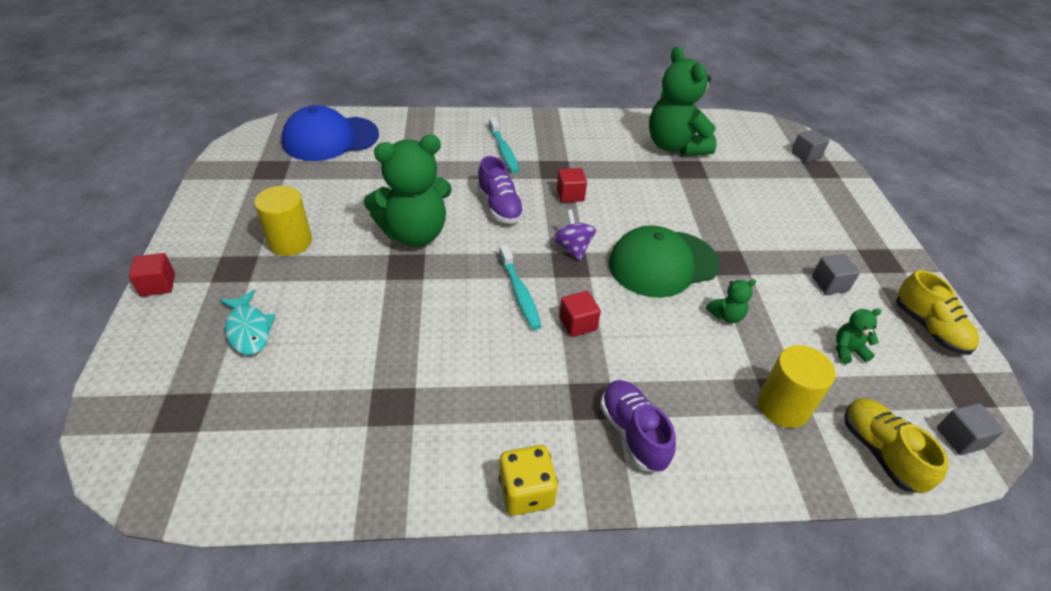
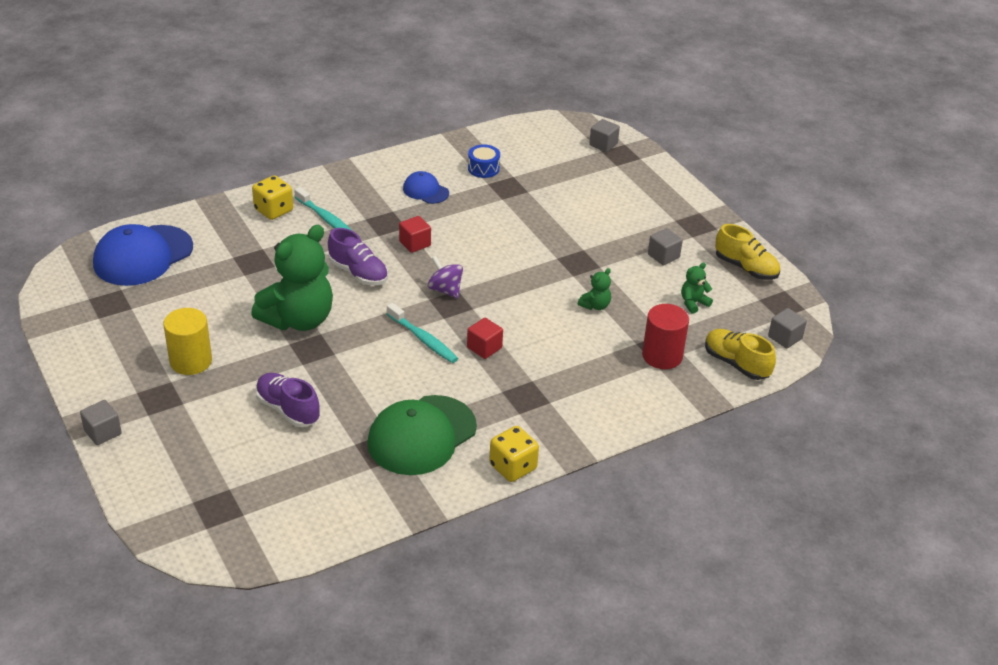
camera: 25 degrees left, 5 degrees down
(158, 285) = (103, 432): red cube -> grey cube
(248, 329) = (218, 438): turquoise fish -> none
(464, 132) = (273, 210): none -> yellow dice
(609, 151) = (425, 191): none -> blue cap
(632, 433) = (566, 408): purple shoe -> purple shoe (288, 409)
(662, 264) = (526, 280): green cap -> green cap (421, 435)
(675, 146) = (483, 168): green teddy bear -> blue drum
(783, 406) = (662, 356): yellow cylinder -> red cylinder

